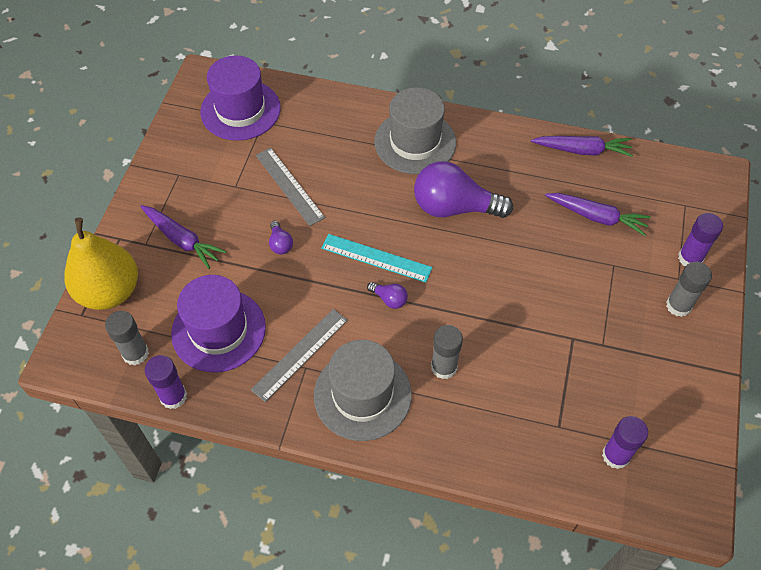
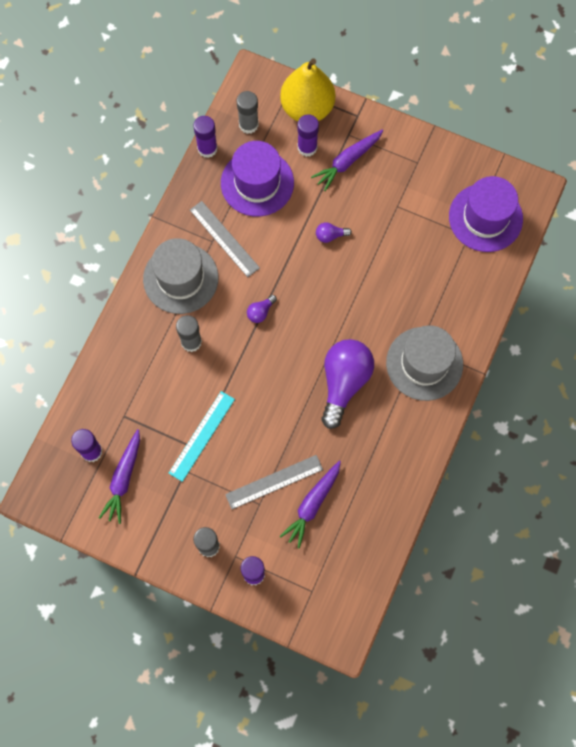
camera: 100 degrees right, 15 degrees up
(165, 283) = (307, 147): none -> purple glue stick
(289, 186) = (390, 249): grey ruler -> grey ruler (274, 482)
(376, 258) = (302, 308): turquoise ruler -> turquoise ruler (202, 436)
(582, 150) = (391, 515): purple carrot -> purple carrot (123, 479)

